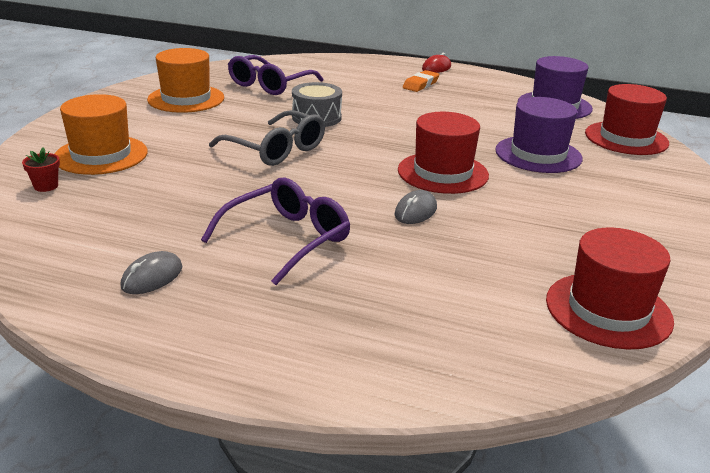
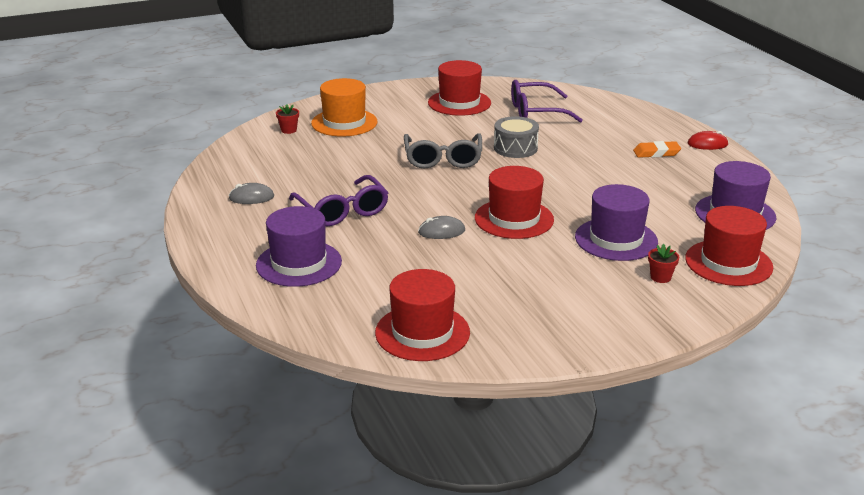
camera: 50 degrees right, 0 degrees up
(186, 99) = (459, 103): orange hat -> red hat
(287, 239) = (342, 211): purple glasses -> purple glasses turned 60 degrees clockwise
(363, 317) = (299, 263): none -> purple hat
(621, 167) = (660, 277): none -> red flower pot

